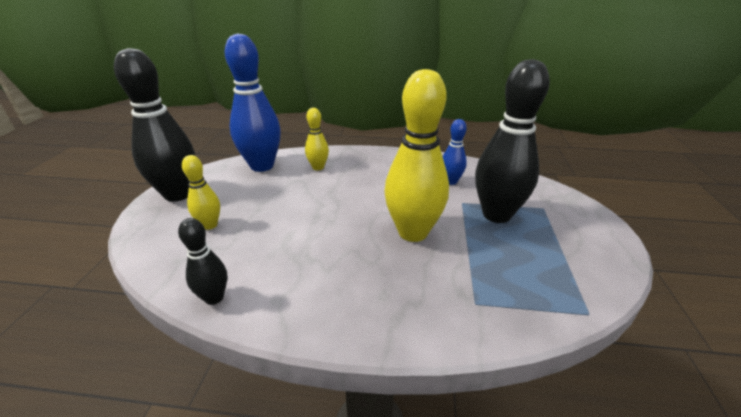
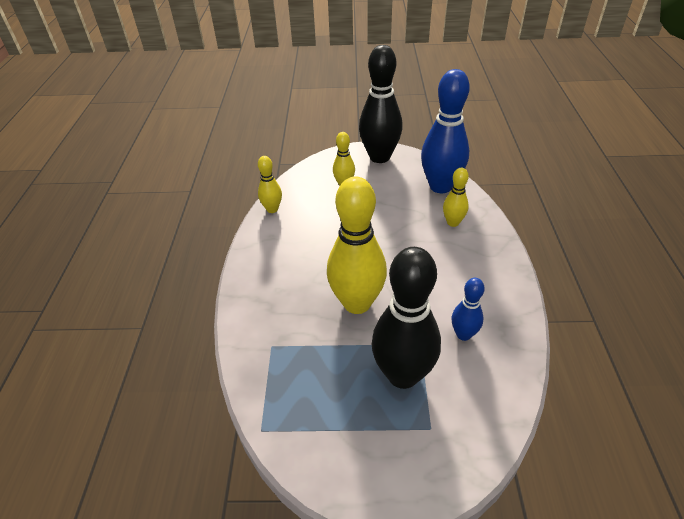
camera: 85 degrees right, 10 degrees up
(214, 298) = (272, 209): black bowling pin -> yellow bowling pin

